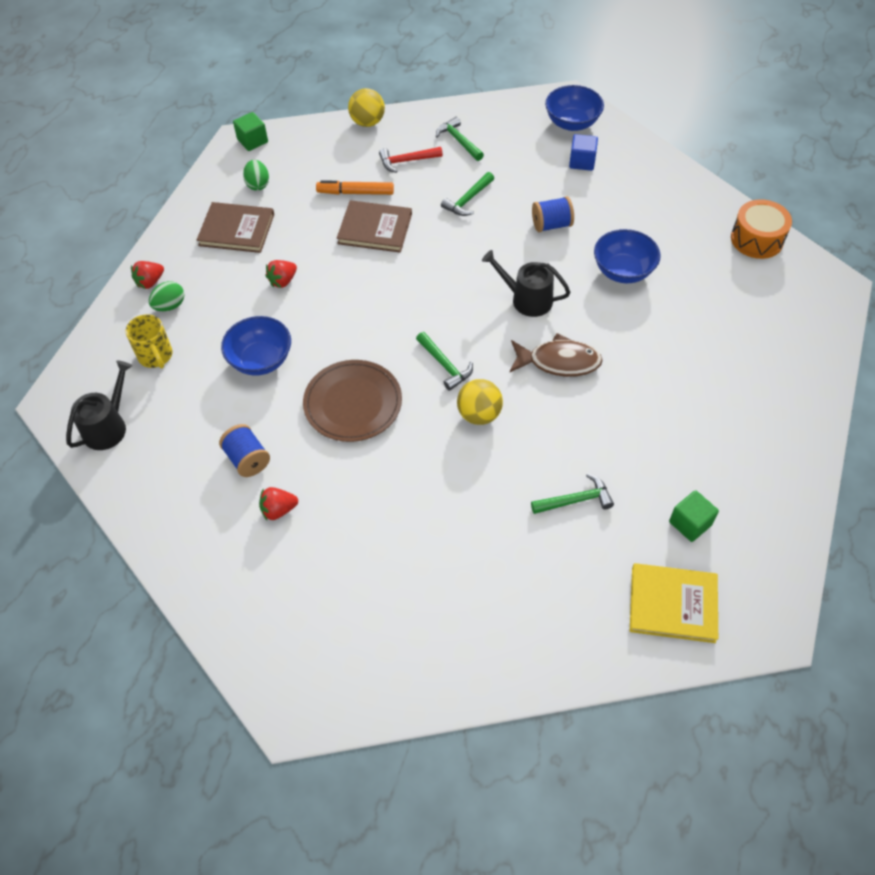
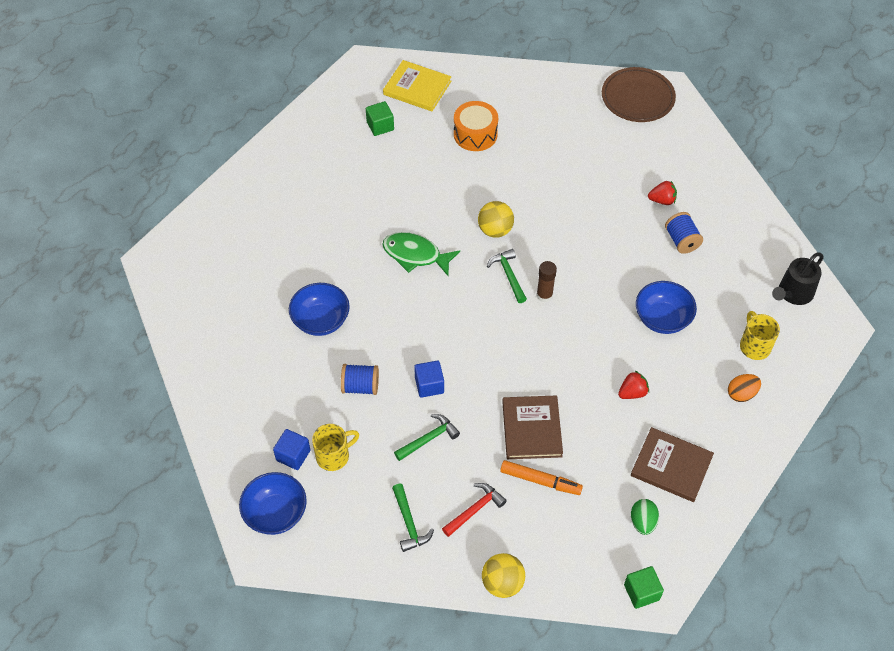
camera: 165 degrees left, 0 degrees up
(150, 282) = (760, 425): red strawberry -> none
(170, 306) = (741, 394): green egg -> orange egg
(353, 403) = (591, 263): brown plate -> brown plate (637, 98)
(375, 229) = (531, 429): brown book -> brown book turned 60 degrees clockwise
(398, 353) = (544, 295): none -> brown glue stick
(406, 161) = (475, 509): red hammer -> red hammer turned 45 degrees counterclockwise
(486, 241) = (429, 385): none -> blue cube
(527, 299) = (417, 316): black watering can -> none
(546, 169) = (334, 456): none -> yellow mug
(559, 362) = (415, 255): brown fish -> green fish
(576, 500) = (449, 157): green hammer -> none
(757, 239) = (185, 320): orange drum -> orange drum (475, 134)

